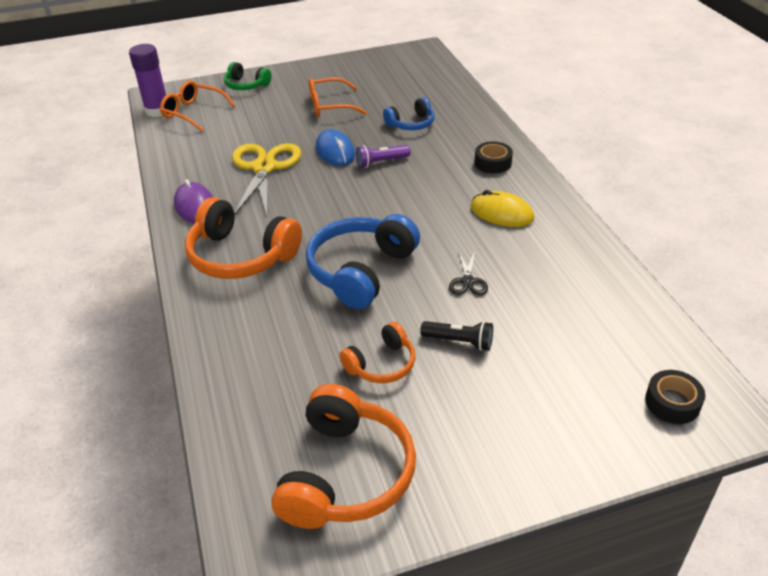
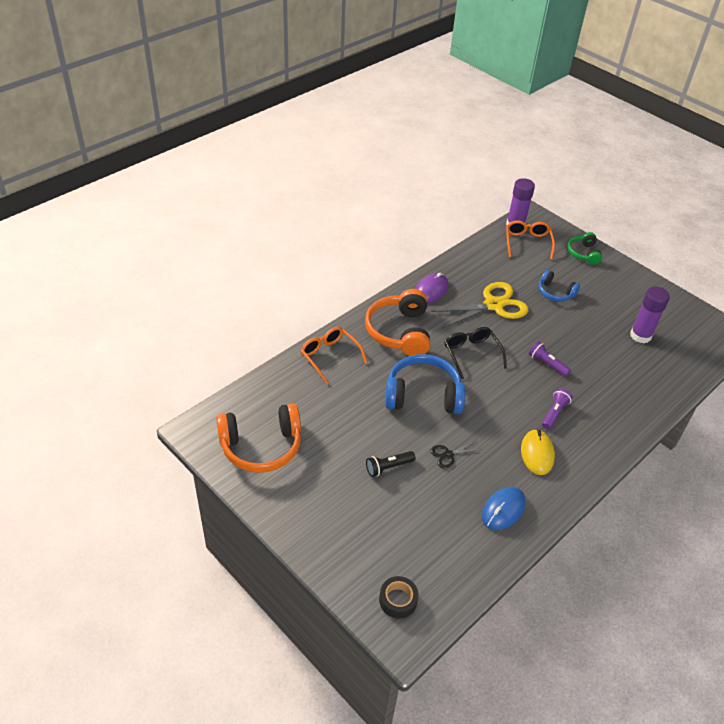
camera: 60 degrees right, 5 degrees up
(325, 209) = (471, 354): none -> black glasses
(329, 106) = (595, 309): orange glasses -> orange glasses (330, 356)
(335, 151) = (540, 334): blue mouse -> blue mouse (503, 509)
(381, 364) = (348, 434): orange headphones -> none
(387, 94) = (640, 335): none -> purple glue stick
(411, 124) = (611, 364): blue headphones -> blue headphones (555, 292)
(453, 182) = (554, 413): none -> purple flashlight
(459, 341) = (388, 467): black flashlight -> black flashlight turned 75 degrees clockwise
(492, 163) = (597, 430): black tape -> none

